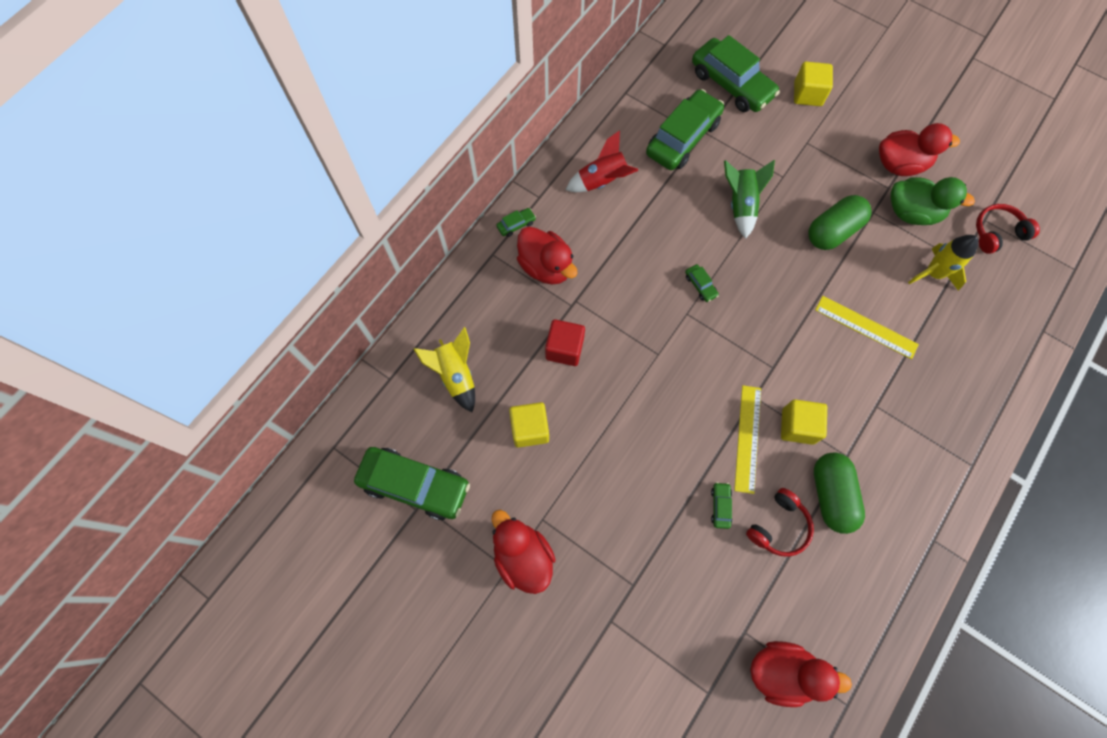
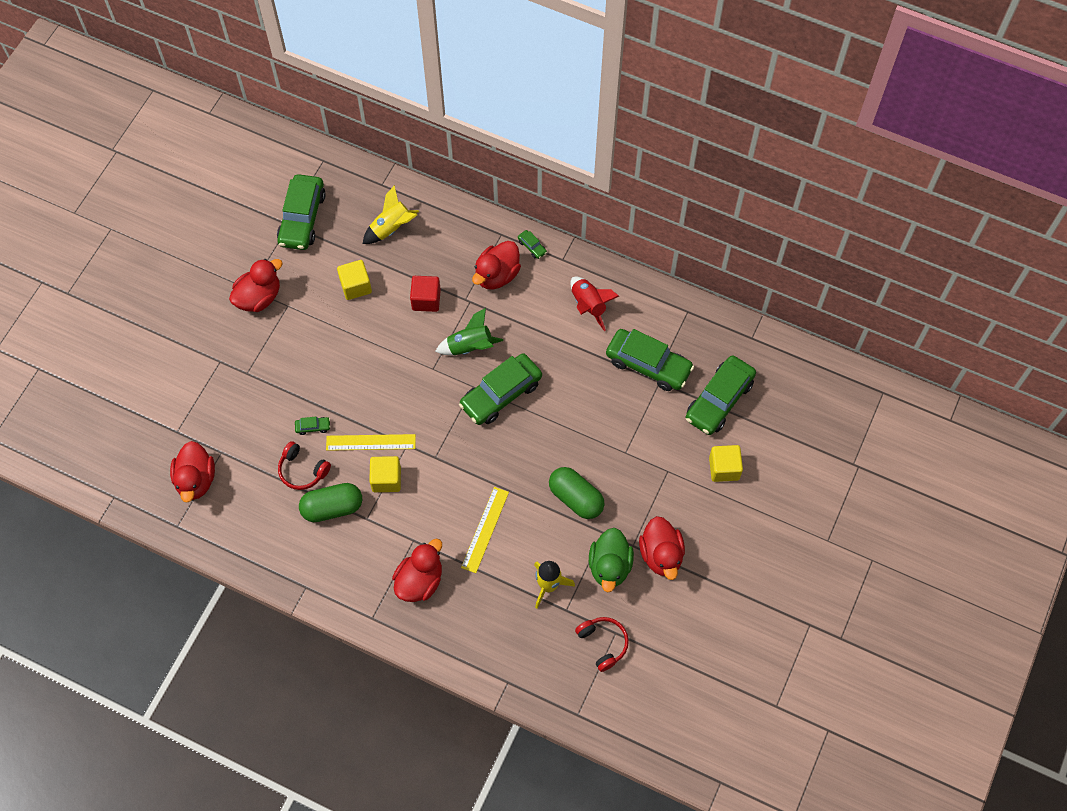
camera: 80 degrees right, 5 degrees down
(700, 285) = (501, 394): green car -> green car, size x2.48
(741, 205) = (587, 419): green rocket -> green rocket (470, 346)
(927, 406) = (419, 581): none -> red duck

